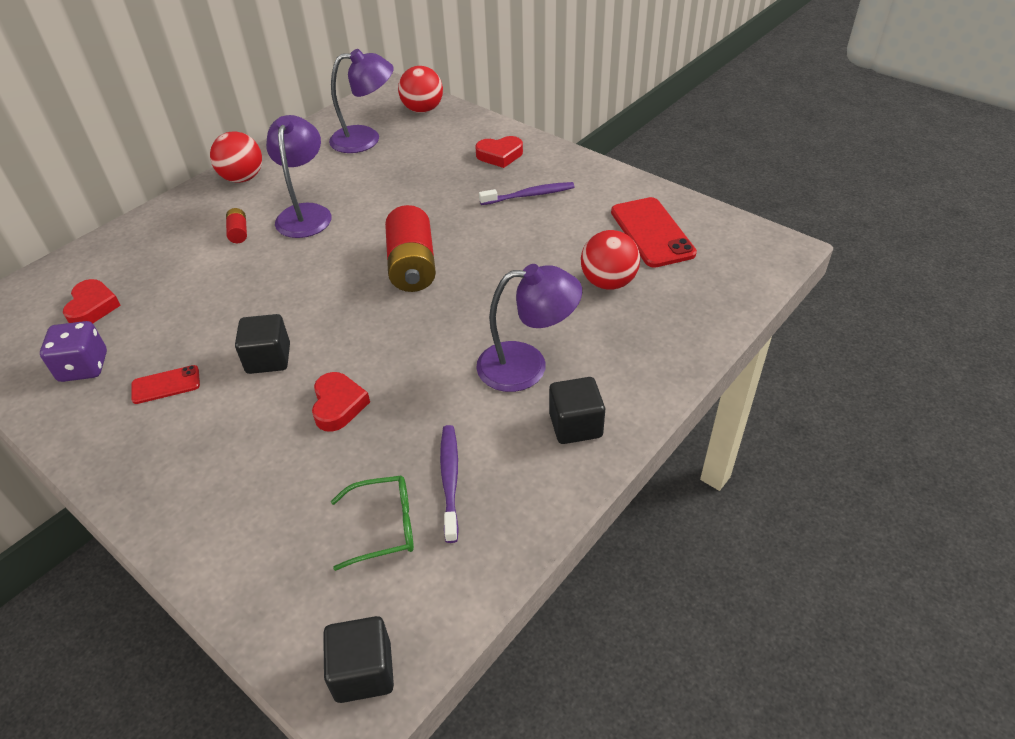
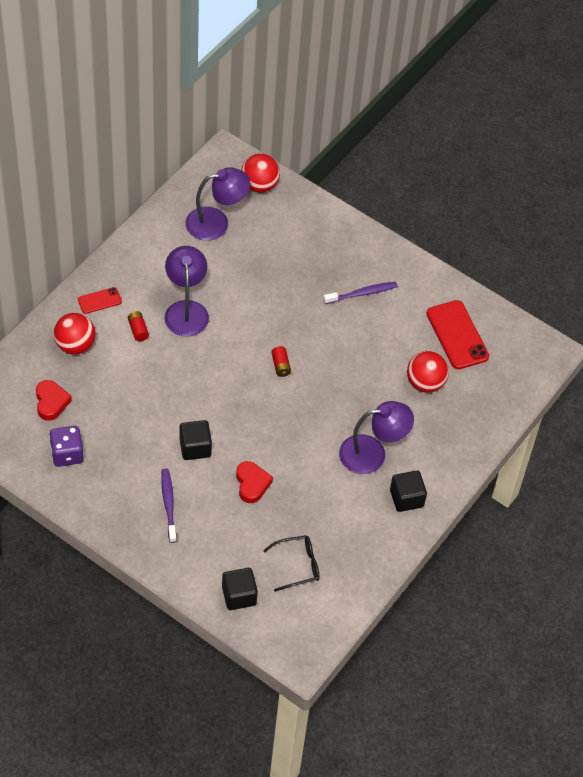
camera: 10 degrees left, 10 degrees up
(166, 385) = (130, 468): red phone -> red phone (99, 301)
(243, 178) = (122, 268): red ball -> red ball (75, 345)
(363, 671) = (301, 644): black cube -> black cube (239, 595)
(384, 526) = (297, 565): green glasses -> black glasses
(412, 266) = (280, 365): red battery -> red battery, size x0.45
(450, 480) = (332, 536): purple toothbrush -> purple toothbrush (168, 504)
(500, 155) = (334, 246): red heart -> none

